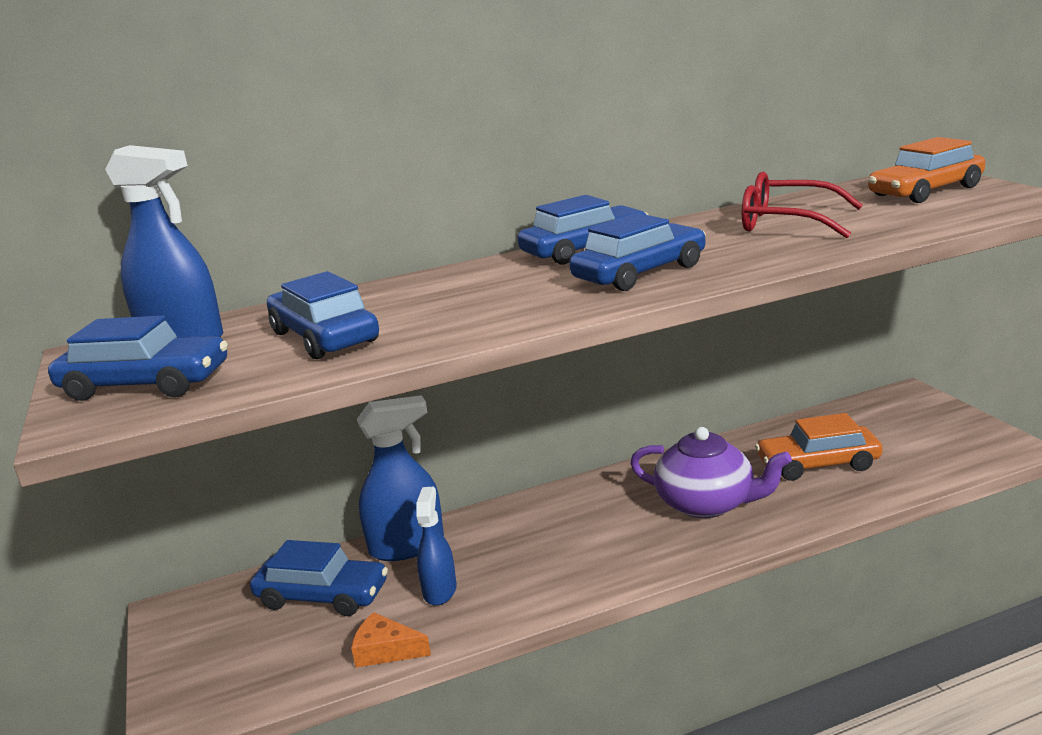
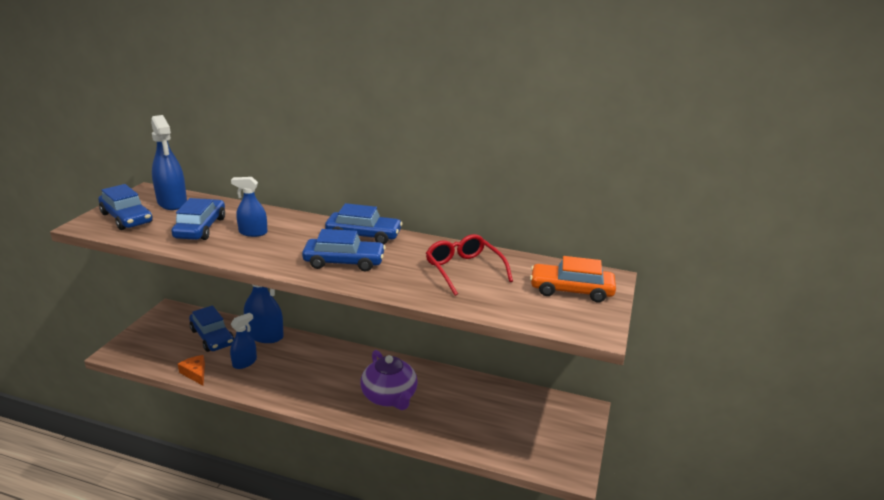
camera: 35 degrees right, 5 degrees up
(425, 307) = (253, 232): none -> blue spray bottle
(818, 464) = (468, 413): orange car -> none

